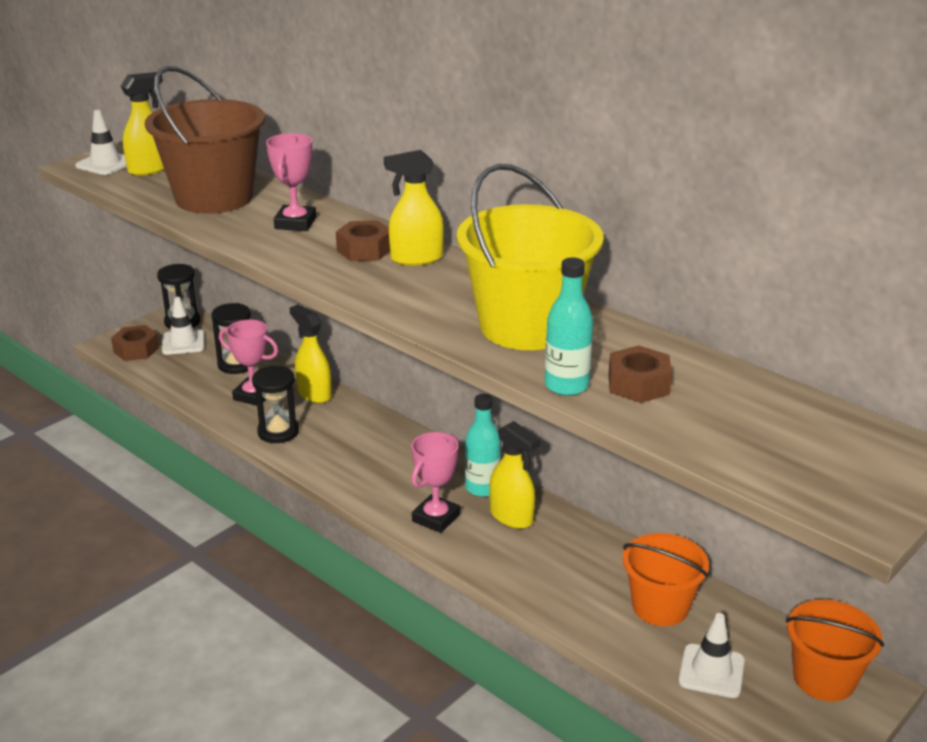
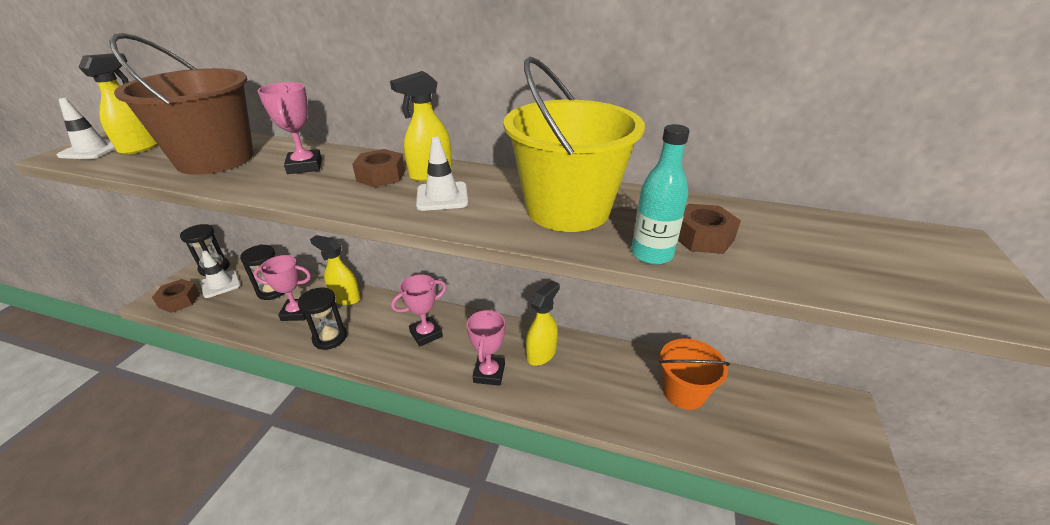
camera: 25 degrees left, 5 degrees up
(387, 458) = (426, 334): none -> pink trophy
(482, 488) = (507, 337): turquoise bottle -> none
(511, 517) = (541, 353): yellow spray bottle -> yellow spray bottle turned 75 degrees counterclockwise
(711, 671) = (754, 435): white traffic cone -> white traffic cone (442, 197)
(824, 679) = (818, 411): orange bucket -> none

